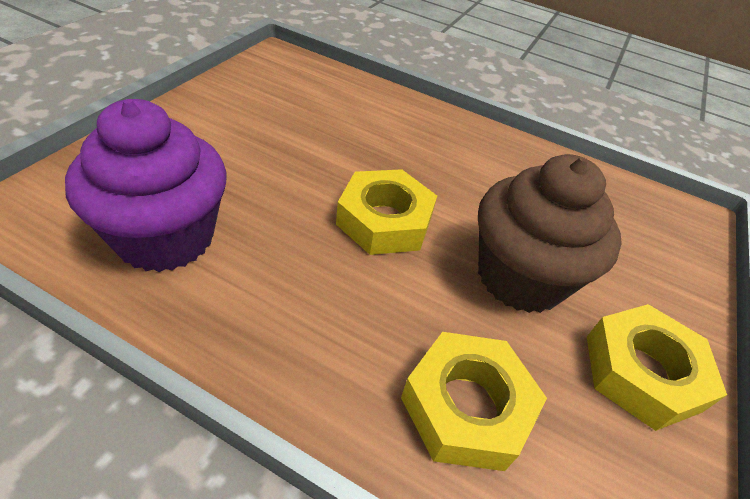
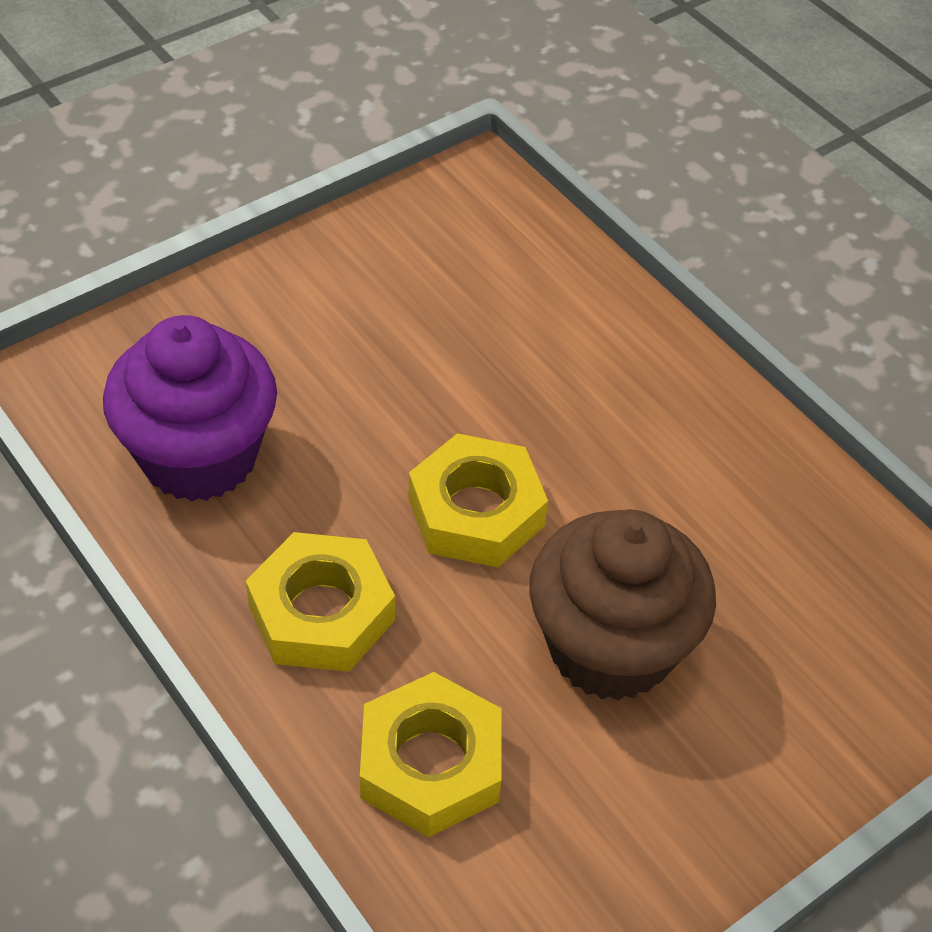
camera: 30 degrees right, 5 degrees up
(642, 372) = (678, 814): yellow nut -> yellow nut (321, 613)

